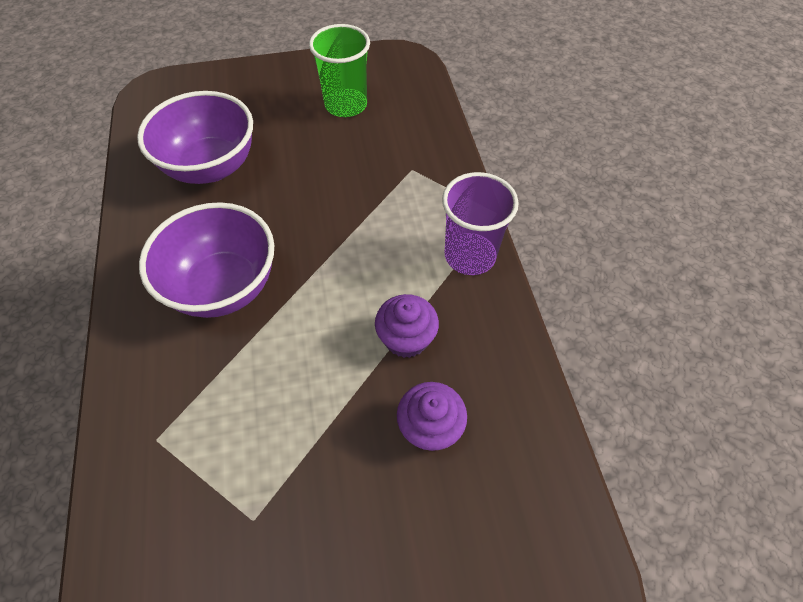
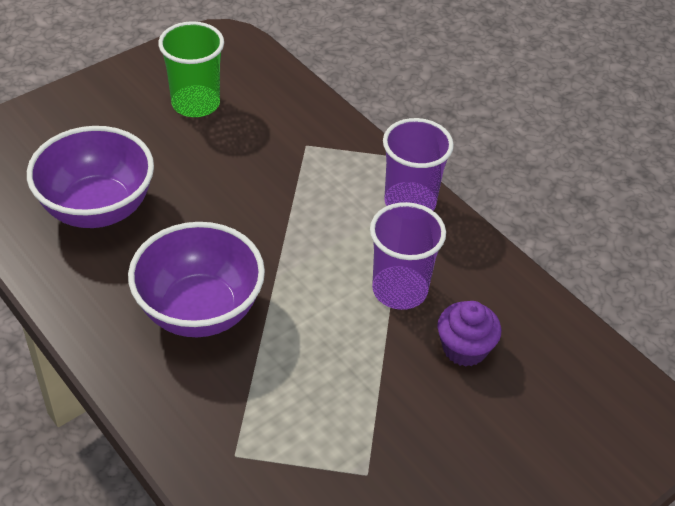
camera: 30 degrees left, 10 degrees down
(406, 338) = (399, 290): purple cupcake -> purple cup

